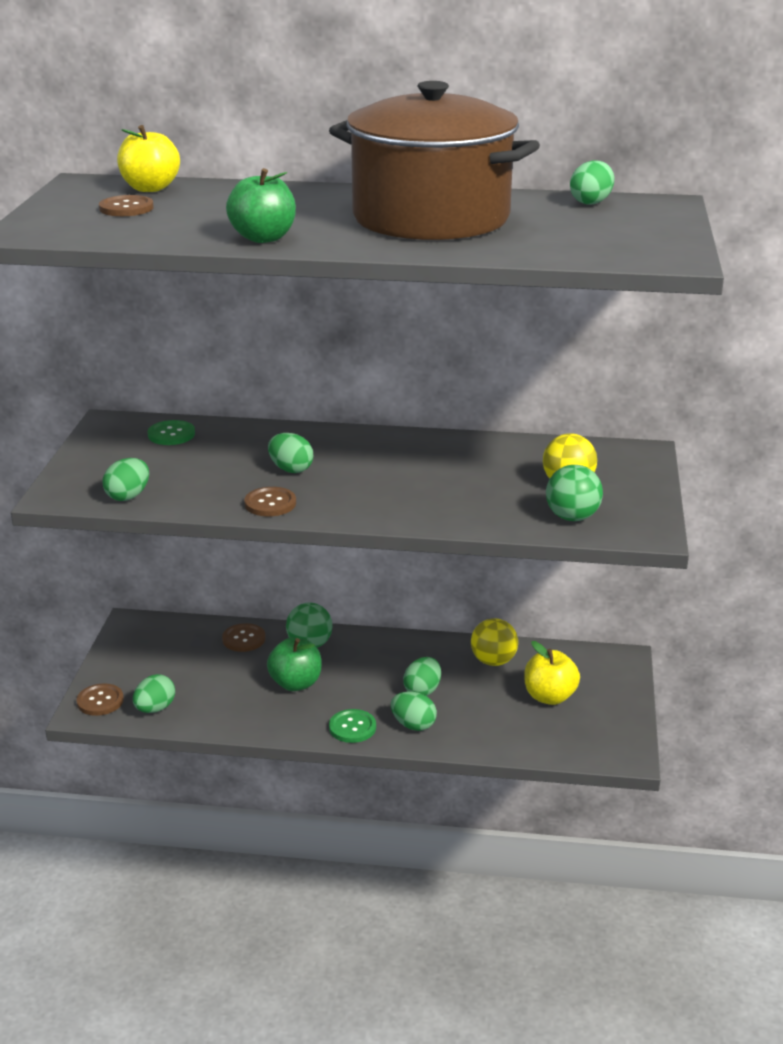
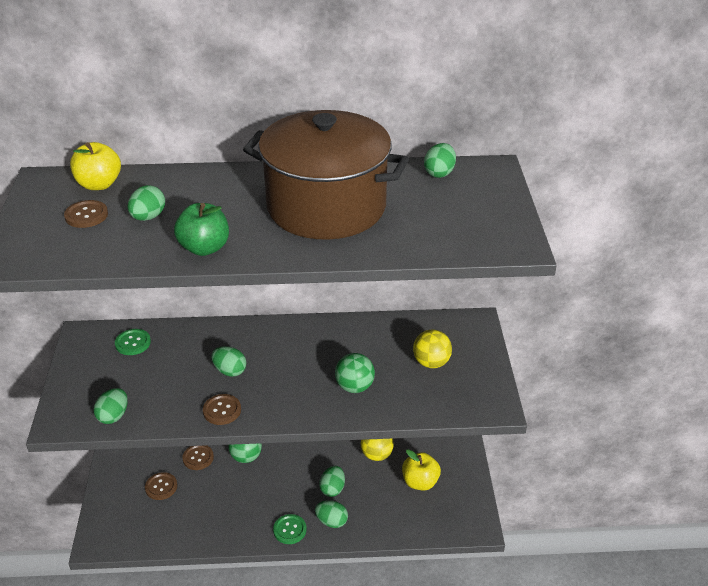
camera: 10 degrees left, 10 degrees up
(100, 701) = (104, 531): brown button -> brown button (161, 487)
(155, 709) = (146, 533): green egg -> green egg (148, 217)
(295, 683) = (242, 494): green apple -> none
(572, 517) = (440, 397): green ball -> green ball (354, 387)

